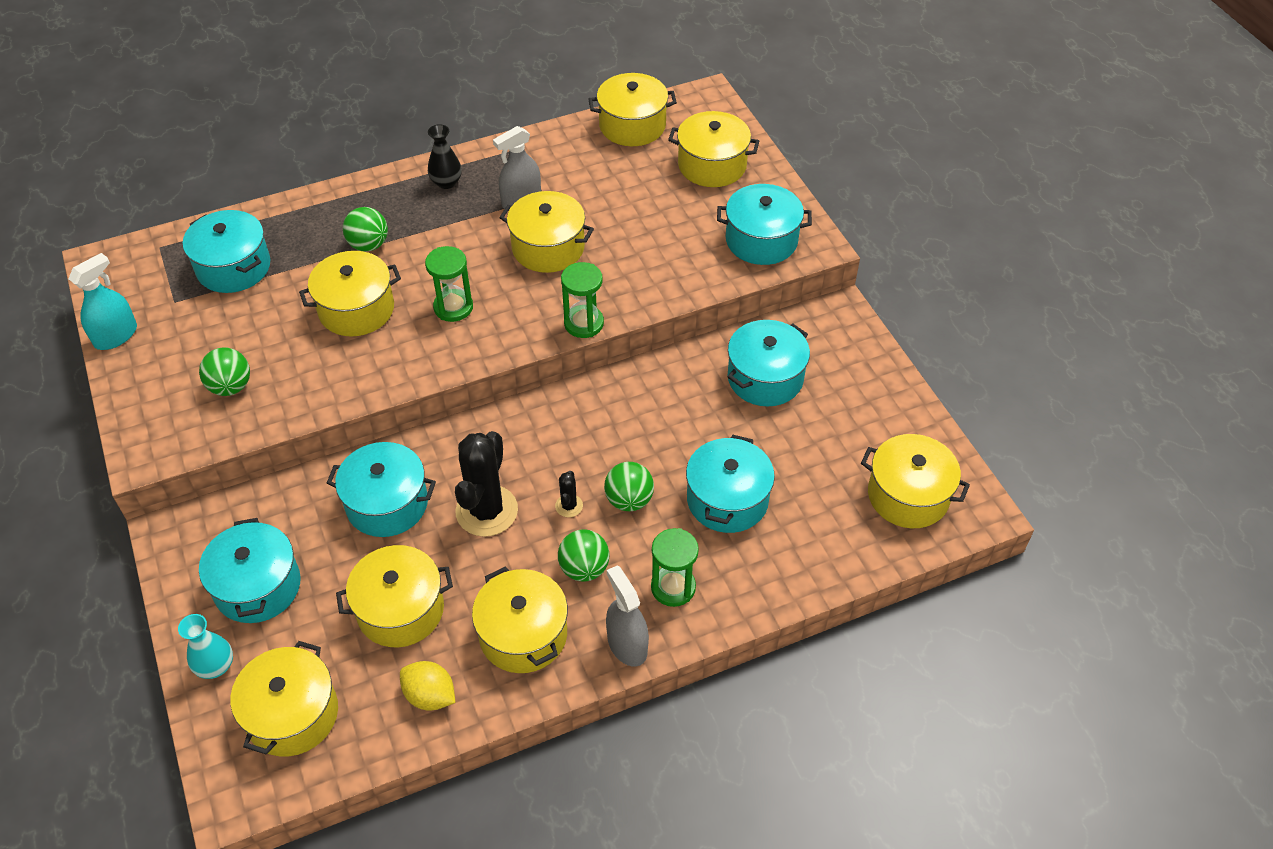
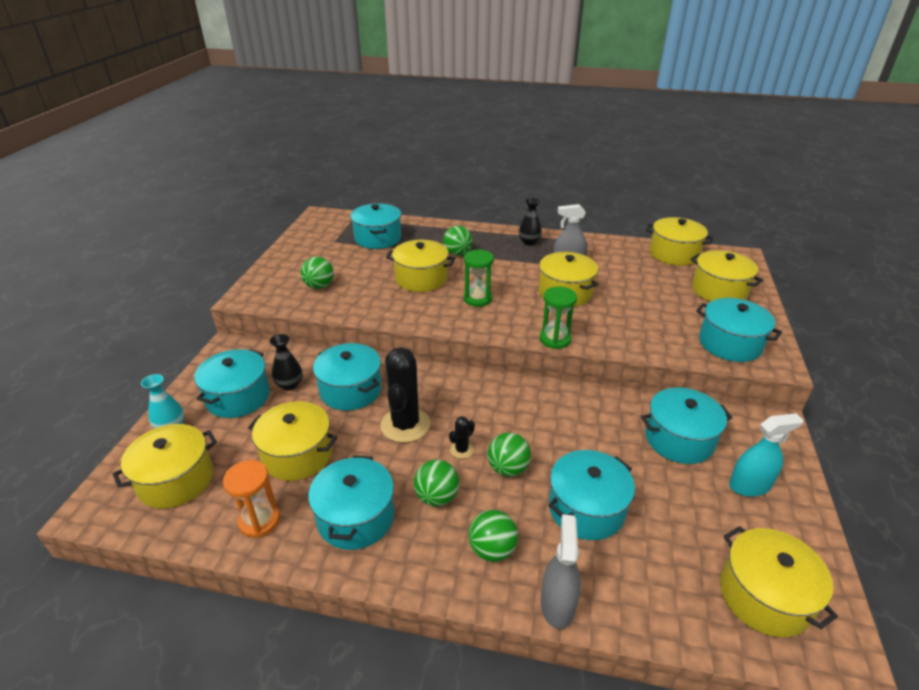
camera: 35 degrees right, 15 degrees down
(116, 336) = (292, 244): turquoise spray bottle -> turquoise spray bottle (749, 485)
(306, 537) = (289, 385): none -> black vase
(430, 696) = (259, 521): yellow lemon -> orange hourglass
(487, 511) = (405, 425): black cactus -> black cactus turned 45 degrees counterclockwise
(523, 634) = (355, 517): yellow pot -> turquoise pot
(627, 644) = (421, 572): grey spray bottle -> grey spray bottle (557, 604)
(673, 587) = (492, 550): green hourglass -> green ball

